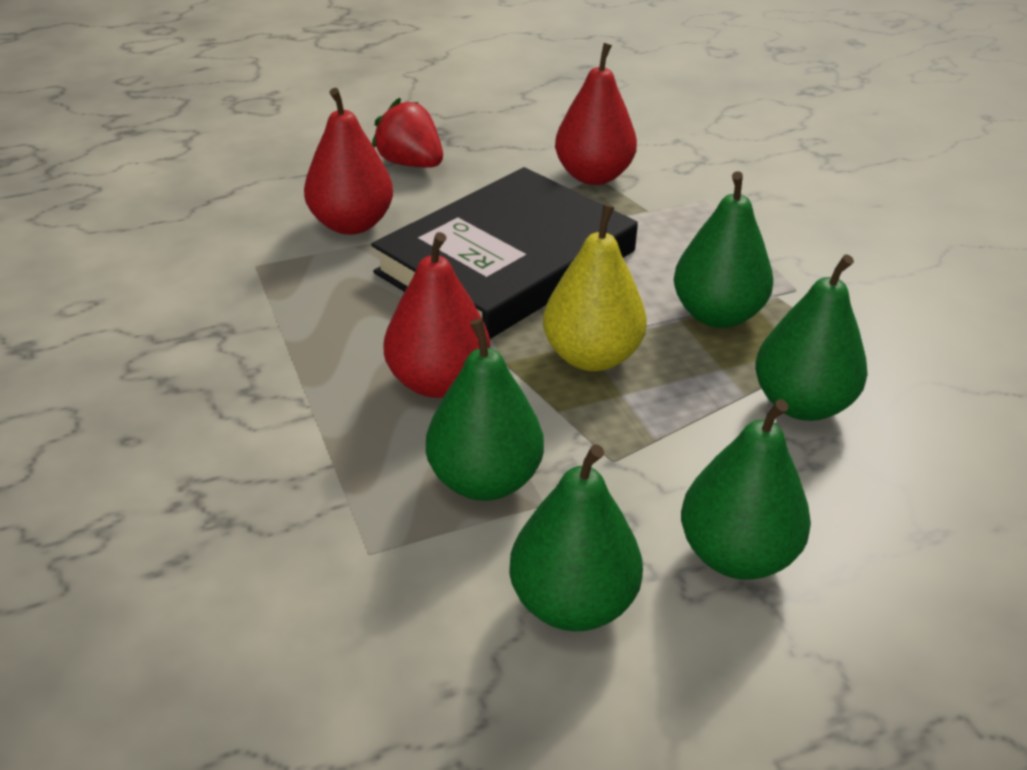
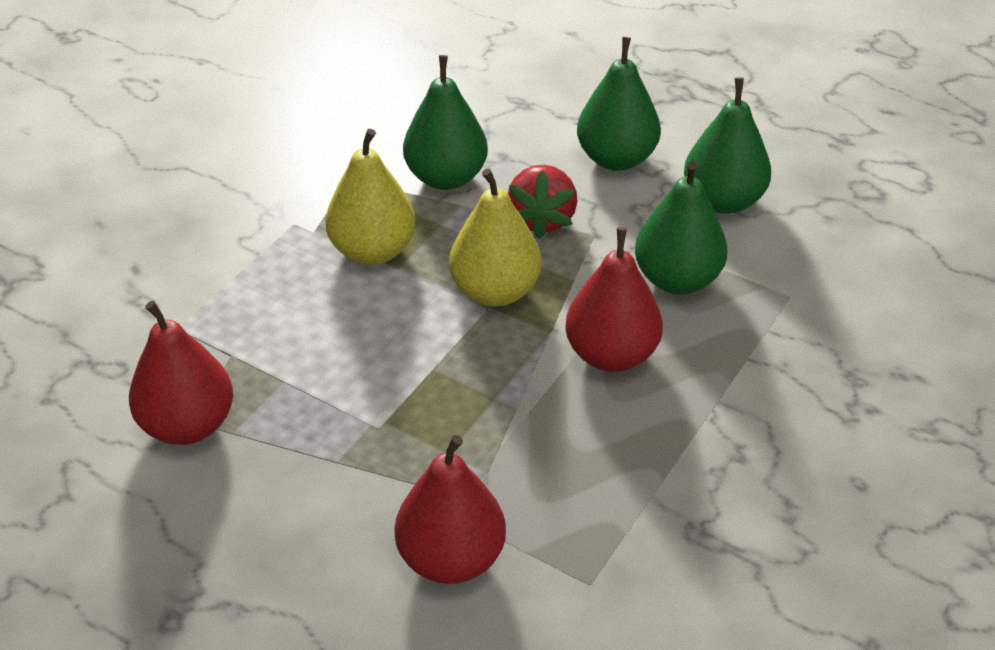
camera: 125 degrees left, 5 degrees up
(410, 164) = (281, 594): red strawberry -> red strawberry (542, 219)
(506, 262) = (411, 405): black book -> none
(717, 314) = (373, 251): green pear -> yellow pear

